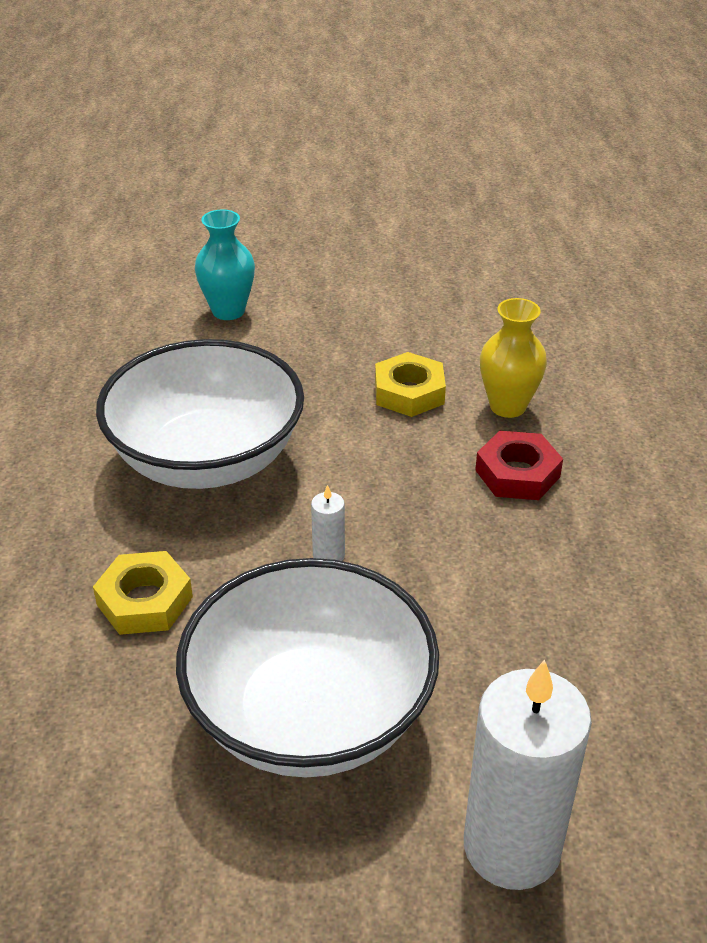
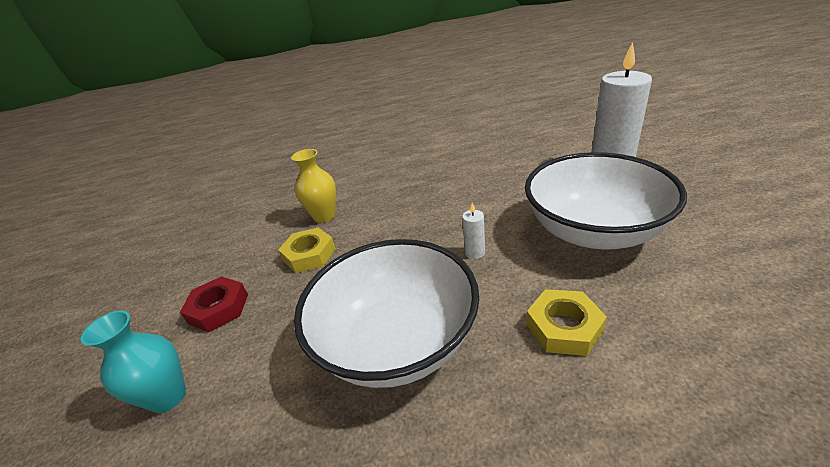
camera: 95 degrees left, 5 degrees down
(517, 473) = (383, 204): red nut -> red nut (218, 308)

